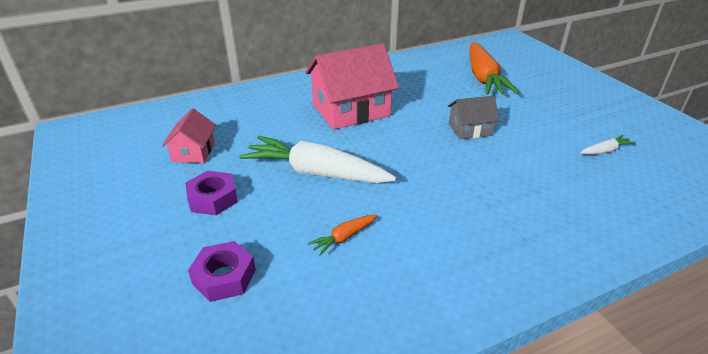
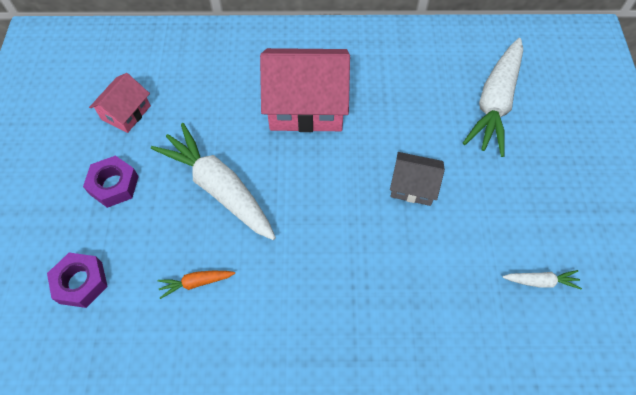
camera: 25 degrees right, 25 degrees up
(483, 78) = (494, 103): orange carrot -> white carrot

